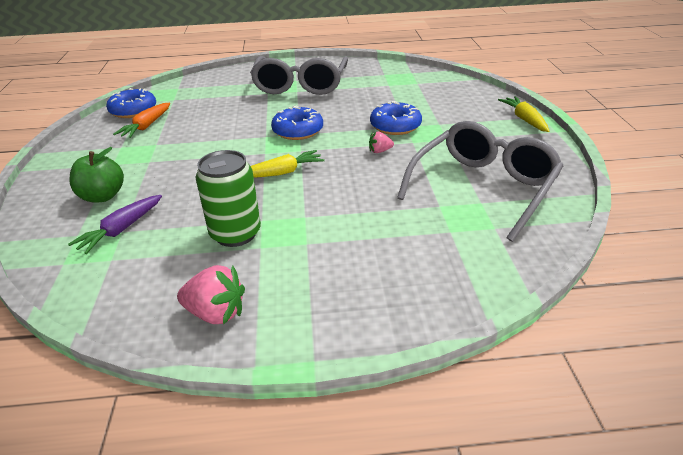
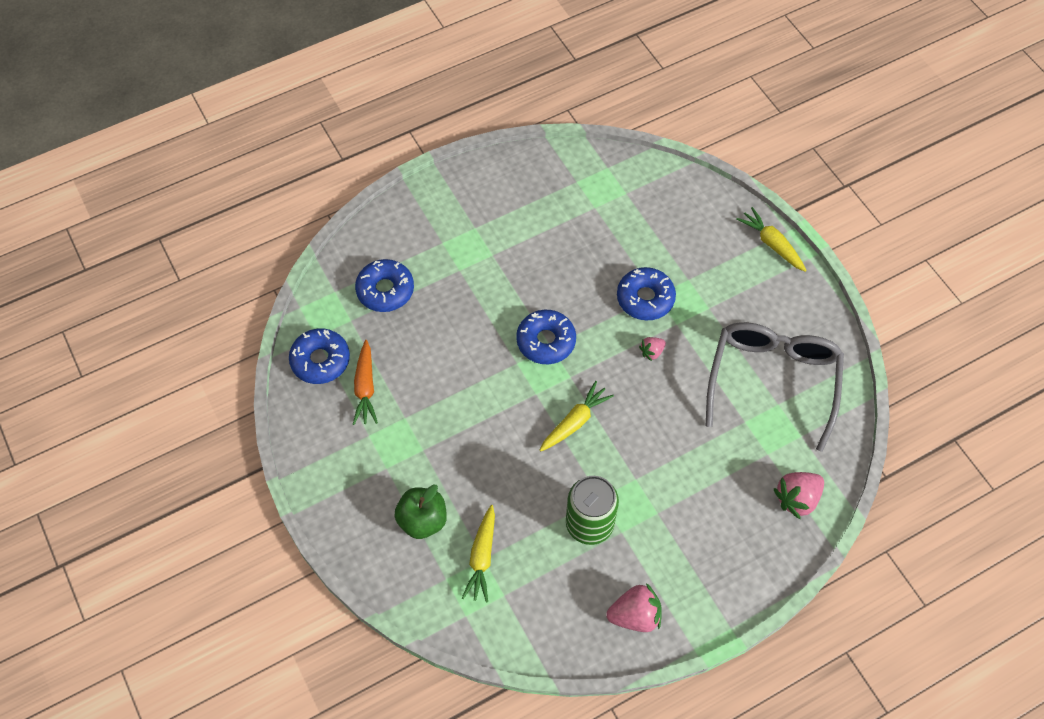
camera: 25 degrees left, 25 degrees up
(121, 230) = (482, 557): purple carrot -> yellow carrot
(210, 92) = (385, 290): none -> blue donut
(300, 85) = (489, 240): grey glasses -> none
(464, 271) = (797, 499): none -> pink strawberry

